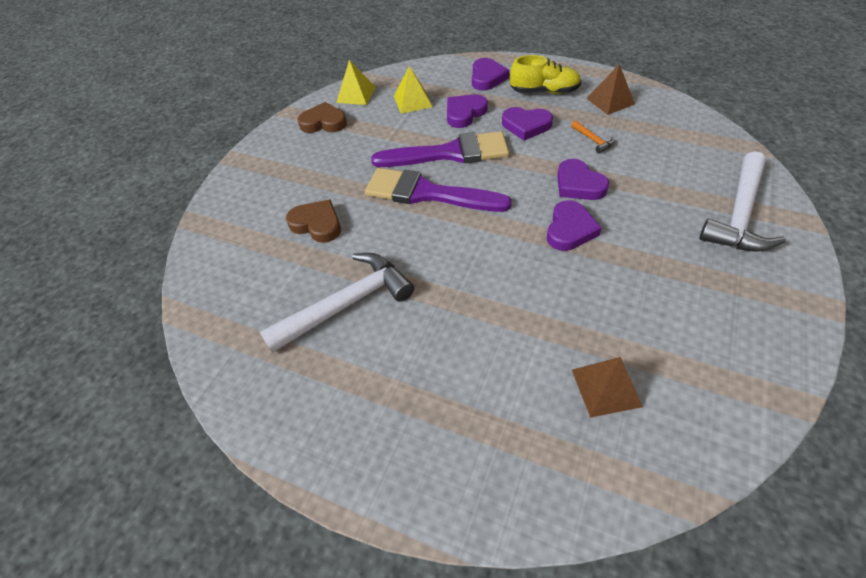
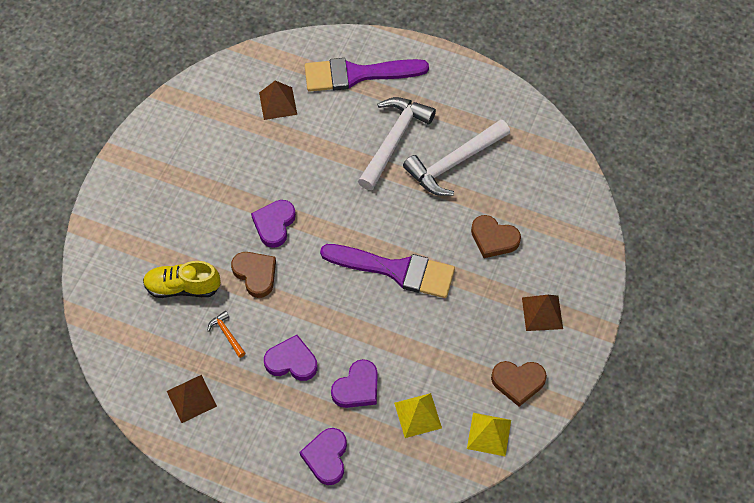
camera: 175 degrees right, 10 degrees up
(286, 167) = (542, 313): none -> brown pyramid
(450, 153) = (374, 323): purple brush -> purple brush (357, 74)
(544, 91) = (261, 422): yellow shoe -> yellow shoe (183, 287)
(578, 184) = (255, 274): purple heart -> brown heart
(739, 215) = (131, 234): white hammer -> white hammer (394, 140)

